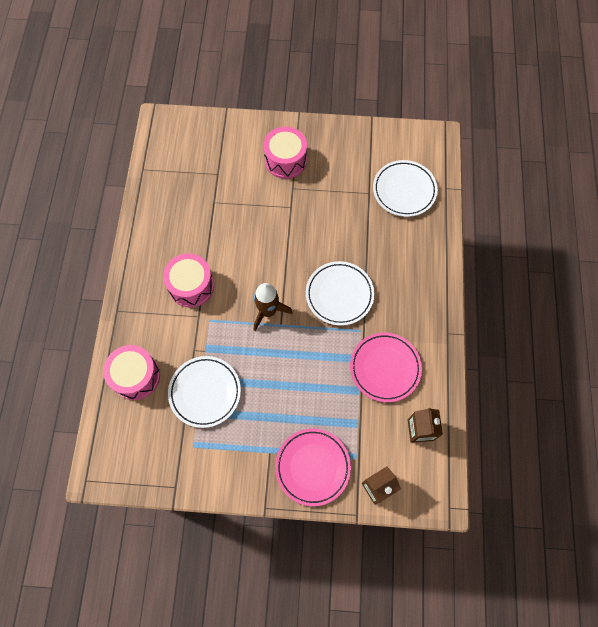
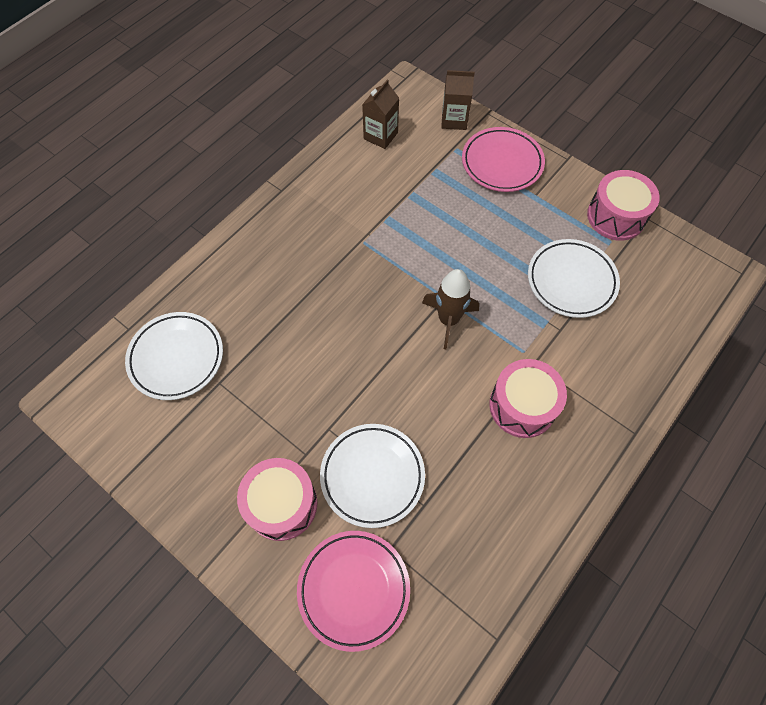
camera: 145 degrees left, 5 degrees down
(136, 376) = (643, 341): pink drum -> pink drum (616, 216)
(339, 295) = (356, 289): white plate -> white plate (372, 476)
(385, 368) = (369, 197): pink plate -> pink plate (354, 589)

